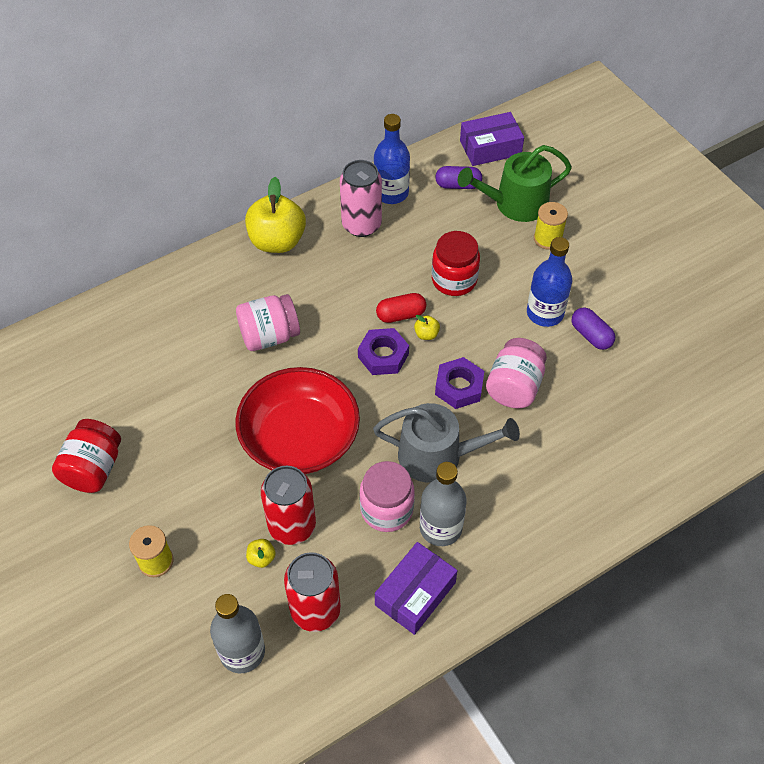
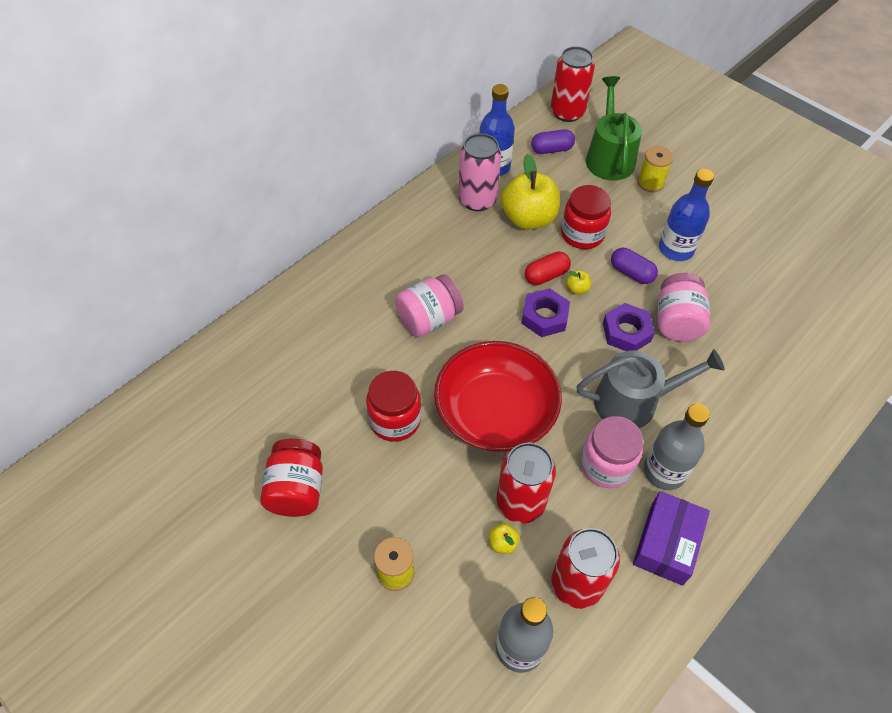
camera: 15 degrees left, 0 degrees up
(203, 425) = (395, 420): none -> red jar
(277, 241) = (403, 229): yellow apple -> yellow apple (528, 219)
(490, 148) = (567, 112): purple box -> red can
(515, 204) = (609, 157): green watering can -> green watering can turned 120 degrees clockwise
(591, 335) = (724, 261): purple capsule -> purple capsule (631, 273)

